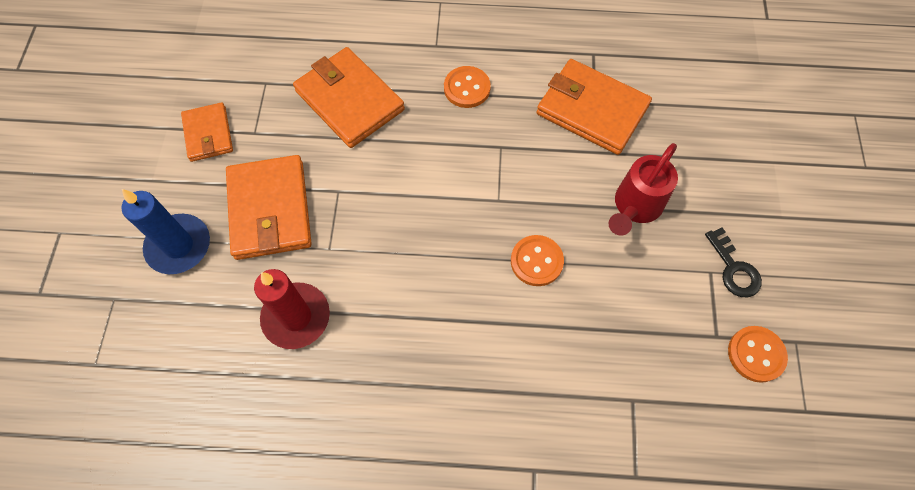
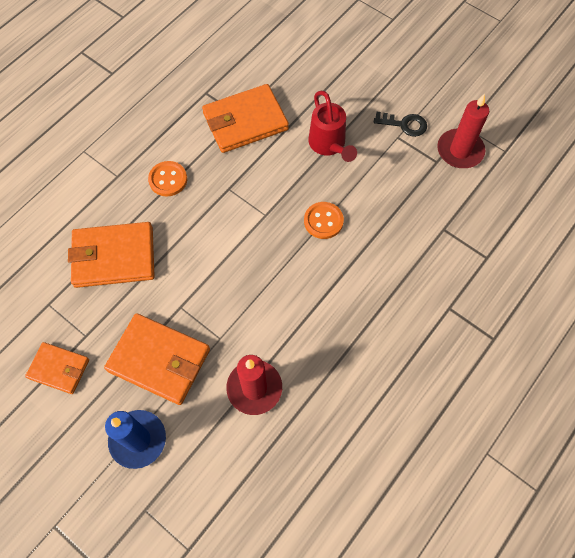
camera: 55 degrees left, 0 degrees up
(756, 354) = (460, 151): orange button -> red candle

